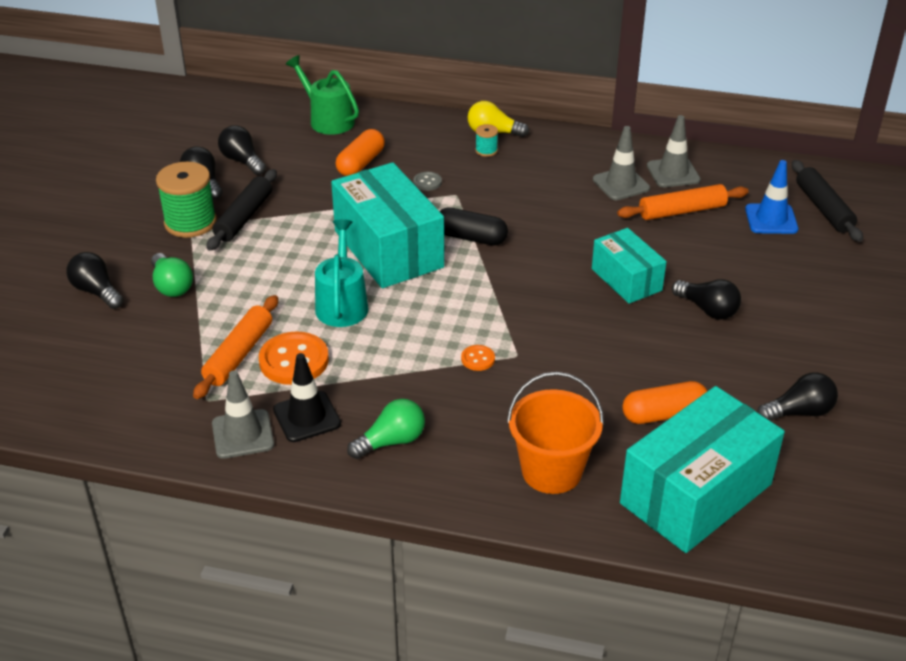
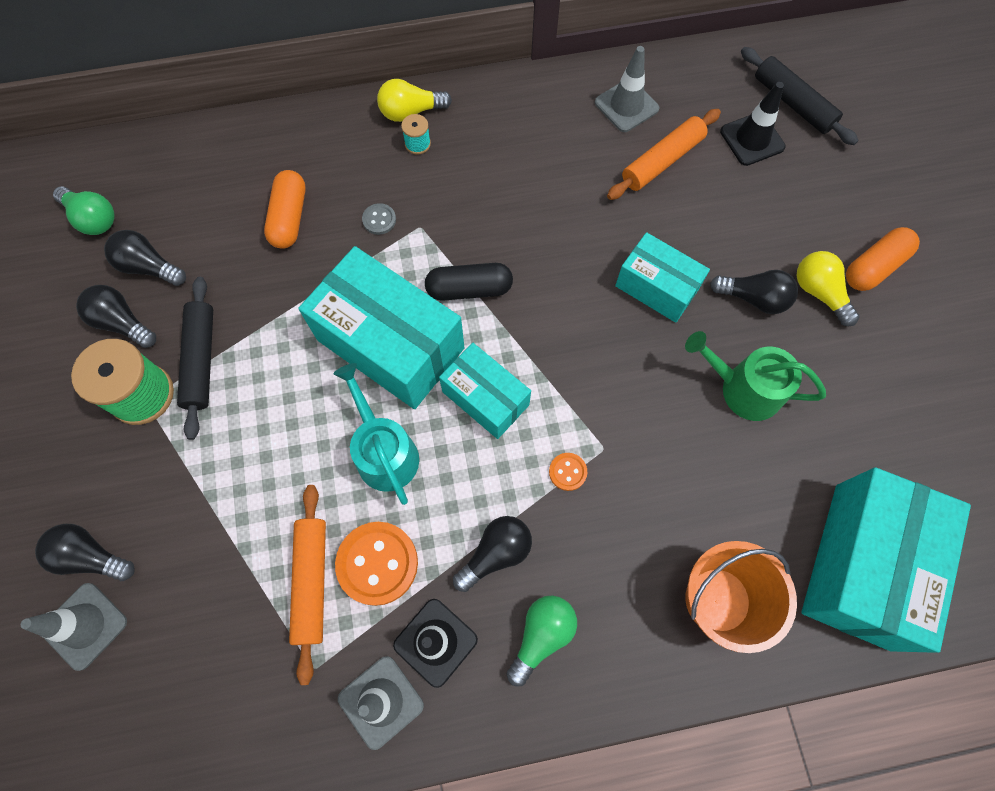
camera: 25 degrees left, 30 degrees up
(171, 286) = (176, 508): green light bulb -> green light bulb (93, 219)
(328, 120) = (214, 159): green watering can -> green watering can (743, 389)
(441, 299) = (485, 398): none -> turquoise box
(621, 184) = (583, 143): grey traffic cone -> grey traffic cone (84, 626)
(663, 414) = (783, 468): orange capsule -> orange capsule (874, 267)
(770, 323) = (819, 293): none -> yellow light bulb
(771, 219) = (752, 139): blue traffic cone -> black traffic cone
(799, 412) = (900, 407): black light bulb -> black light bulb (496, 553)

